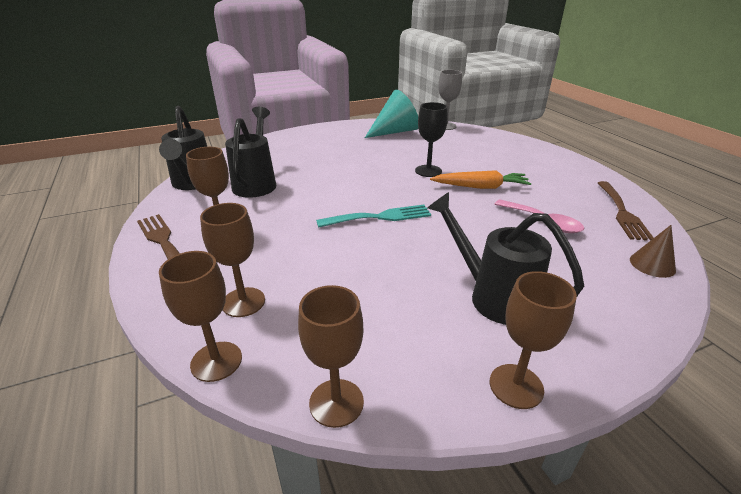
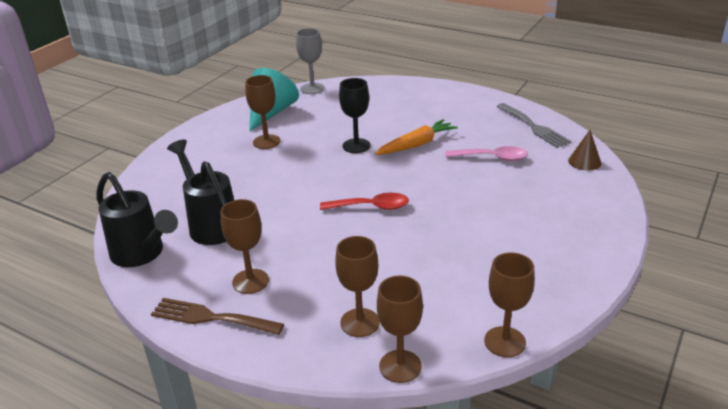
camera: 35 degrees left, 0 degrees up
(379, 217) = (371, 207): turquoise fork -> red spoon
(493, 296) = (518, 230): black watering can -> none
(516, 386) = (585, 277): brown goblet -> brown goblet (266, 142)
(622, 212) = (534, 127): brown fork -> grey fork

